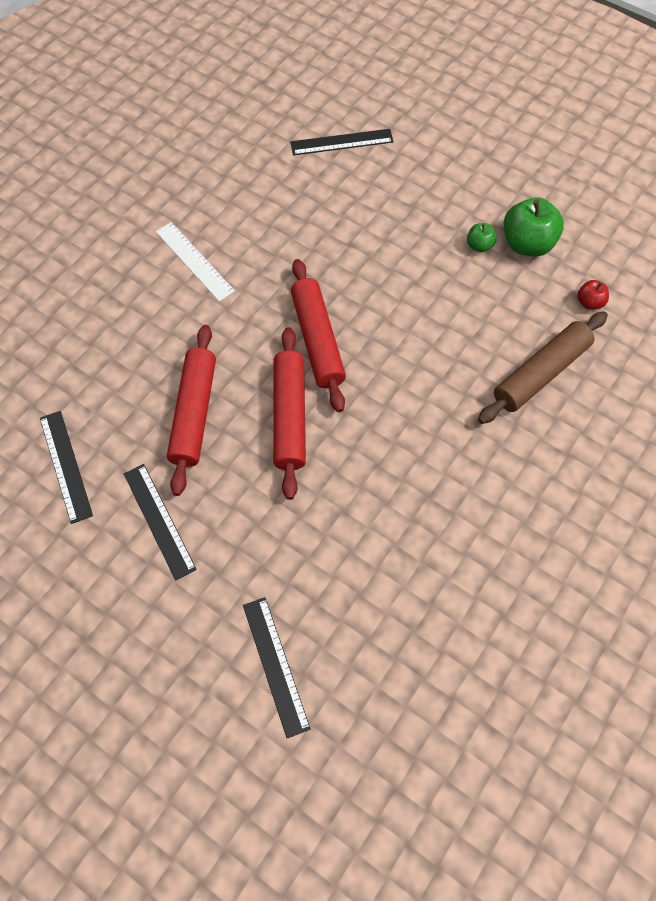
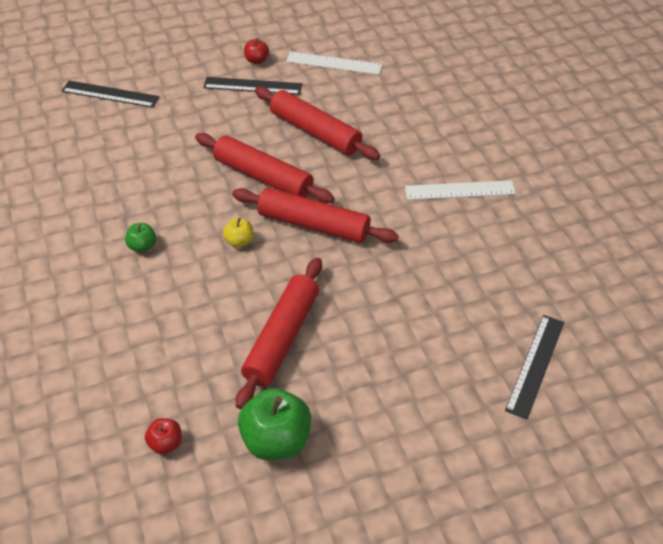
camera: 125 degrees right, 15 degrees down
(65, 466) = (334, 63): black ruler -> white ruler
(109, 549) = (256, 60): none -> red apple
(380, 382) = (239, 241): none -> yellow apple
(447, 291) = (281, 338): none -> red rolling pin
(479, 246) = (309, 397): green apple -> green apple (142, 246)
(541, 373) = (140, 350): brown rolling pin -> none

